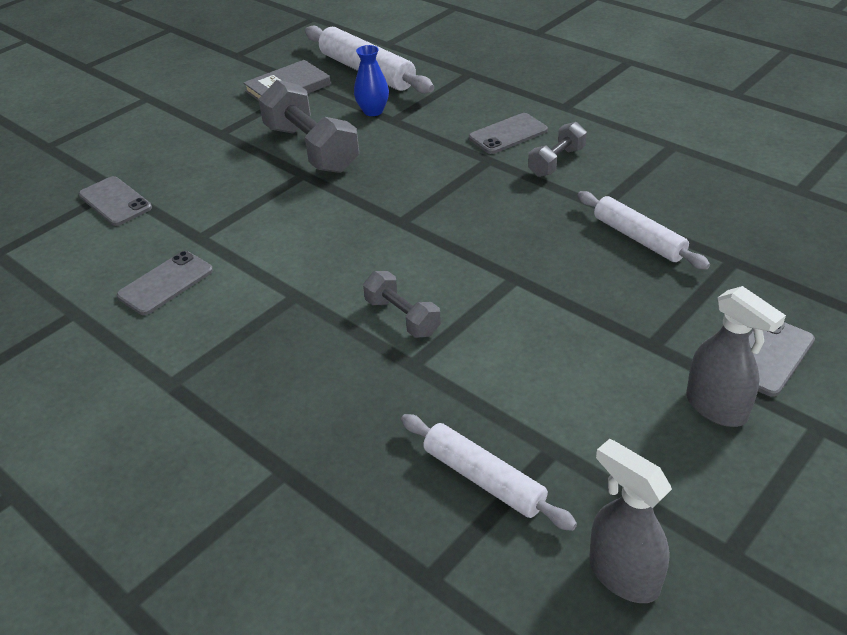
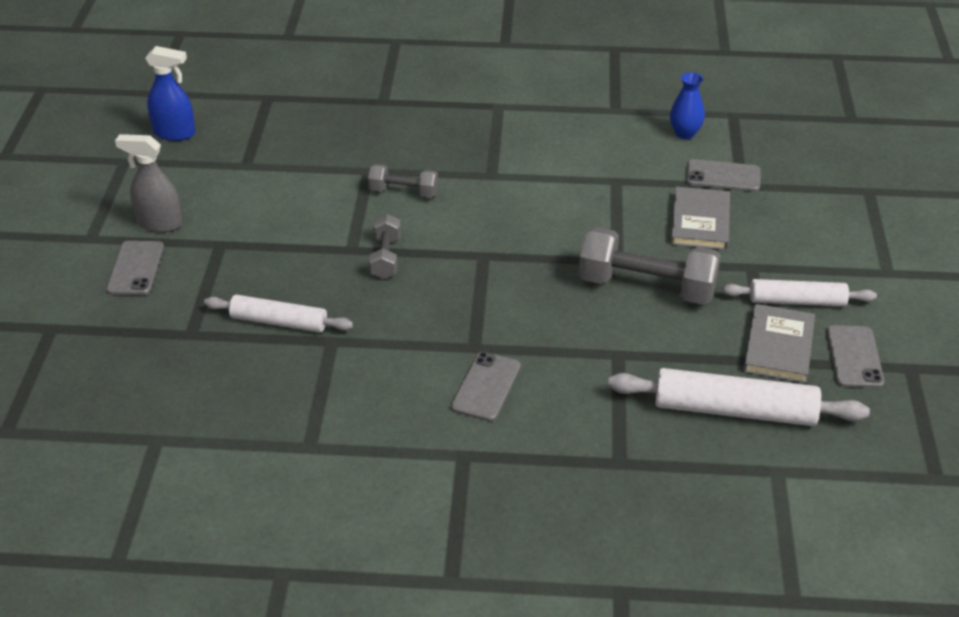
camera: 140 degrees right, 0 degrees up
(166, 283) = (588, 146): grey phone -> grey phone (854, 357)
(197, 175) = (700, 222): none -> grey book
(373, 111) = (651, 356): blue vase -> blue vase (685, 133)
(483, 479) = (273, 139): white rolling pin -> white rolling pin (797, 301)
(556, 162) = (408, 372): grey dumbbell -> grey dumbbell (385, 257)
(623, 575) = (175, 133): grey spray bottle -> blue spray bottle

